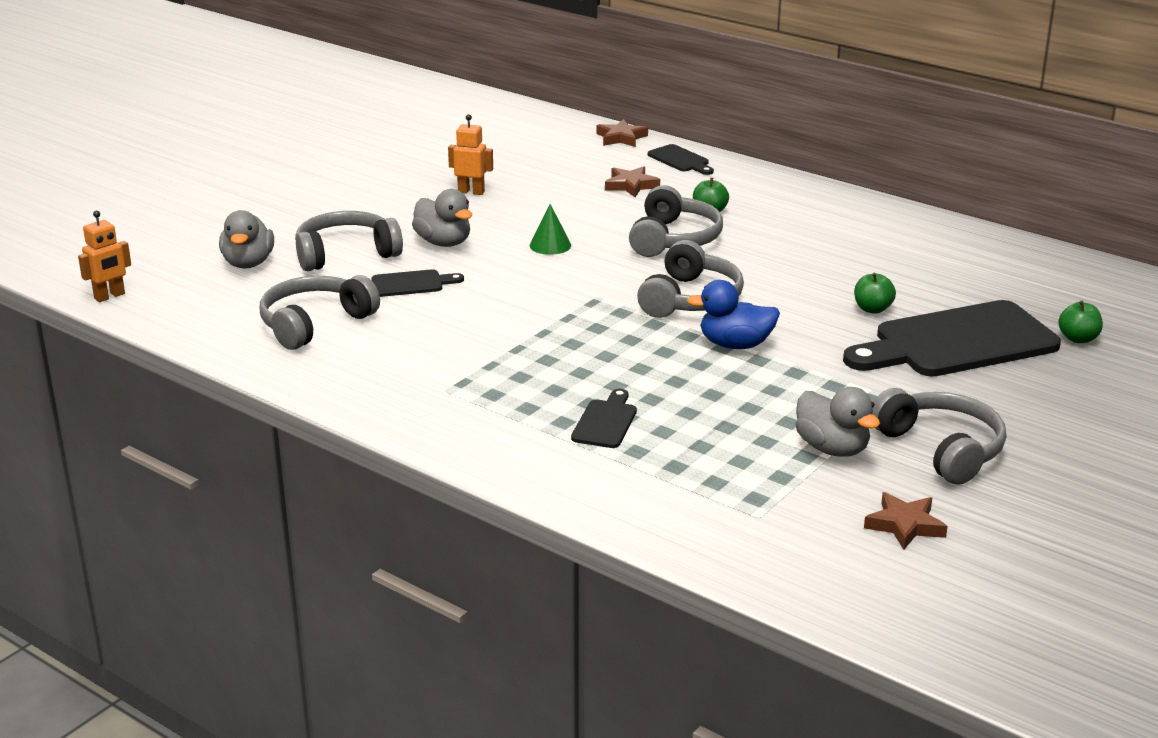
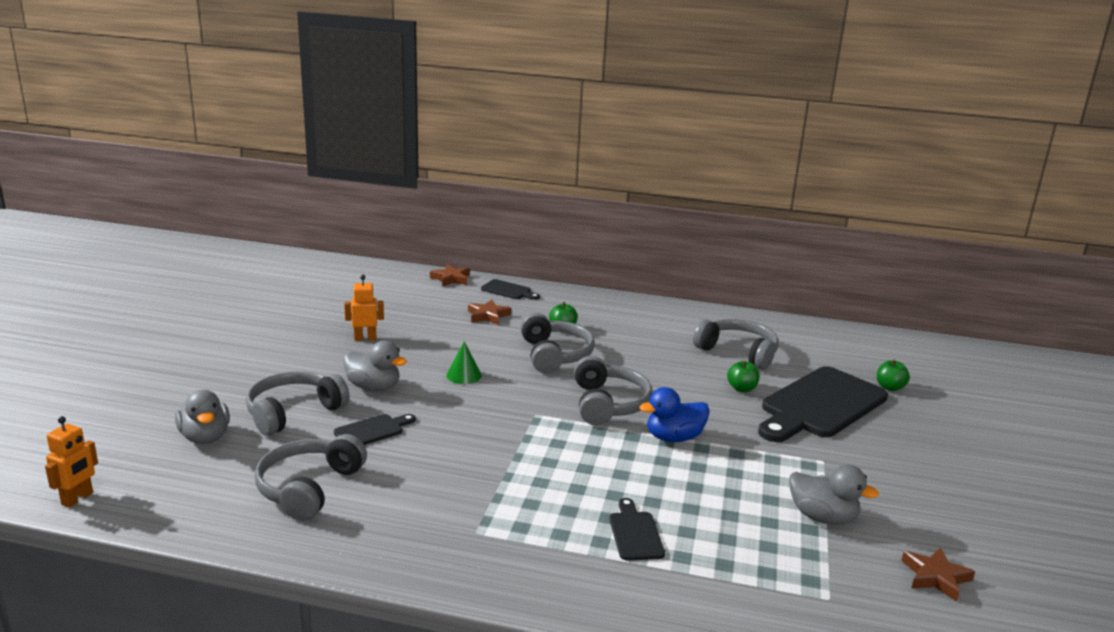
camera: 25 degrees left, 5 degrees down
(941, 449) = (894, 499): grey headphones -> grey headphones (738, 352)

